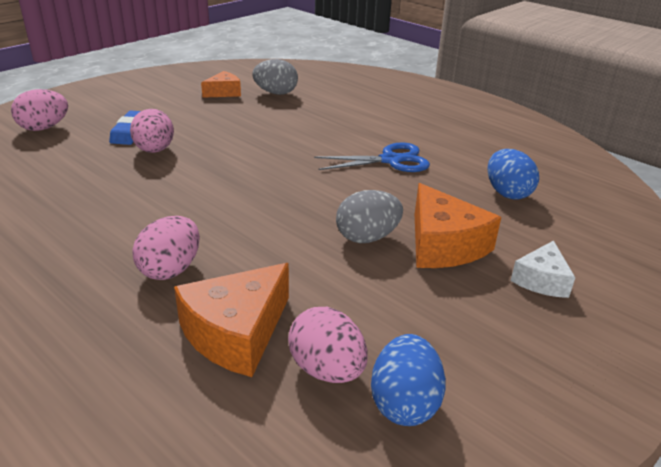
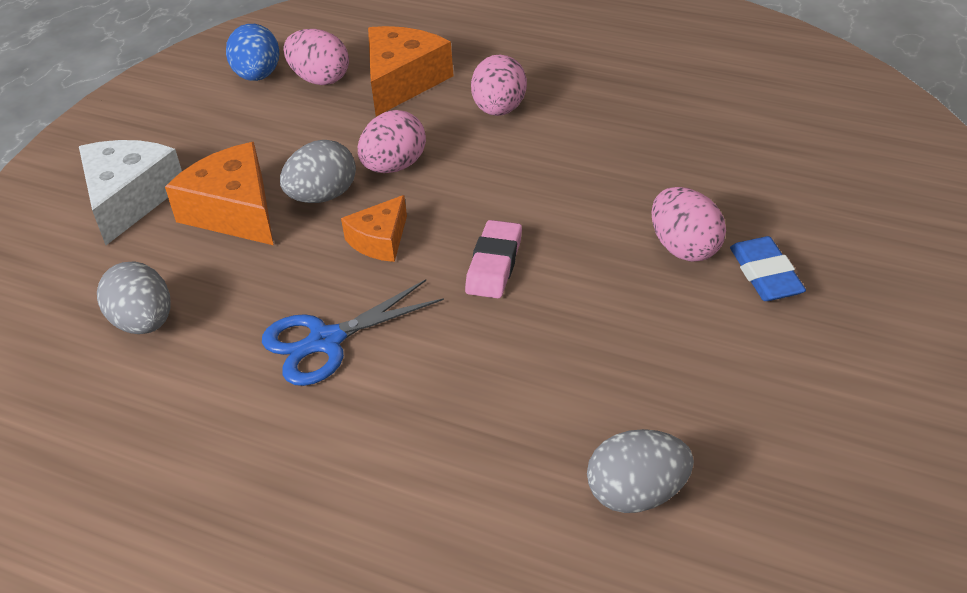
camera: 165 degrees right, 10 degrees up
(44, 128) = (896, 240): pink egg -> pink egg (394, 166)
(224, 92) = (741, 454): orange cheese -> orange cheese (380, 240)
(271, 169) = (494, 264): none -> pink eraser
(507, 193) = (144, 322): blue egg -> grey egg
(541, 280) = (129, 199): white cheese -> white cheese, size x1.67

